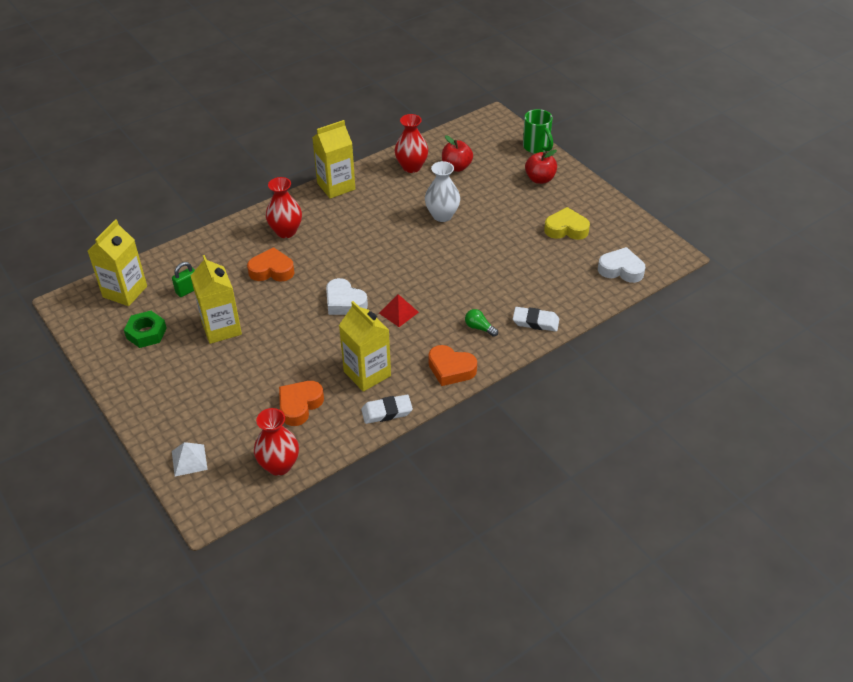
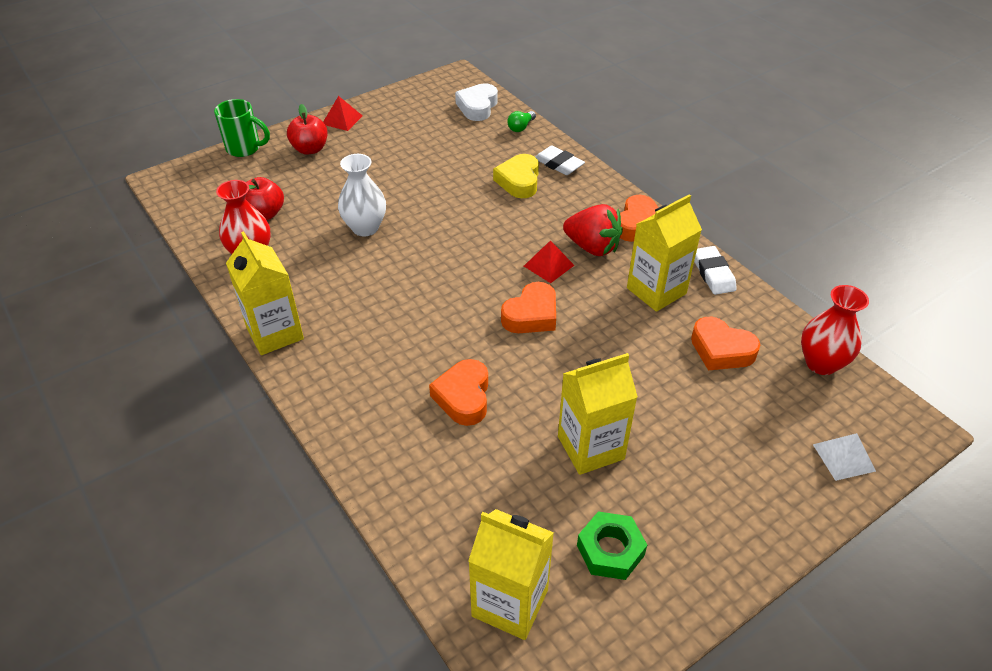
camera: 90 degrees left, 0 degrees up
(188, 290) = (507, 503): green padlock -> none
(286, 231) = (374, 386): red vase -> none
(344, 302) = (531, 315): white heart -> orange heart
(420, 338) = (592, 247): none -> red strawberry
(479, 328) = (571, 202): green light bulb -> green light bulb (521, 127)
(535, 322) = (558, 164): white eraser -> white eraser turned 60 degrees counterclockwise
(536, 147) = (245, 148): green mug -> green mug turned 45 degrees clockwise
(566, 229) = (407, 136): yellow heart -> yellow heart (519, 181)
(585, 191) = (342, 120): none -> red pyramid

